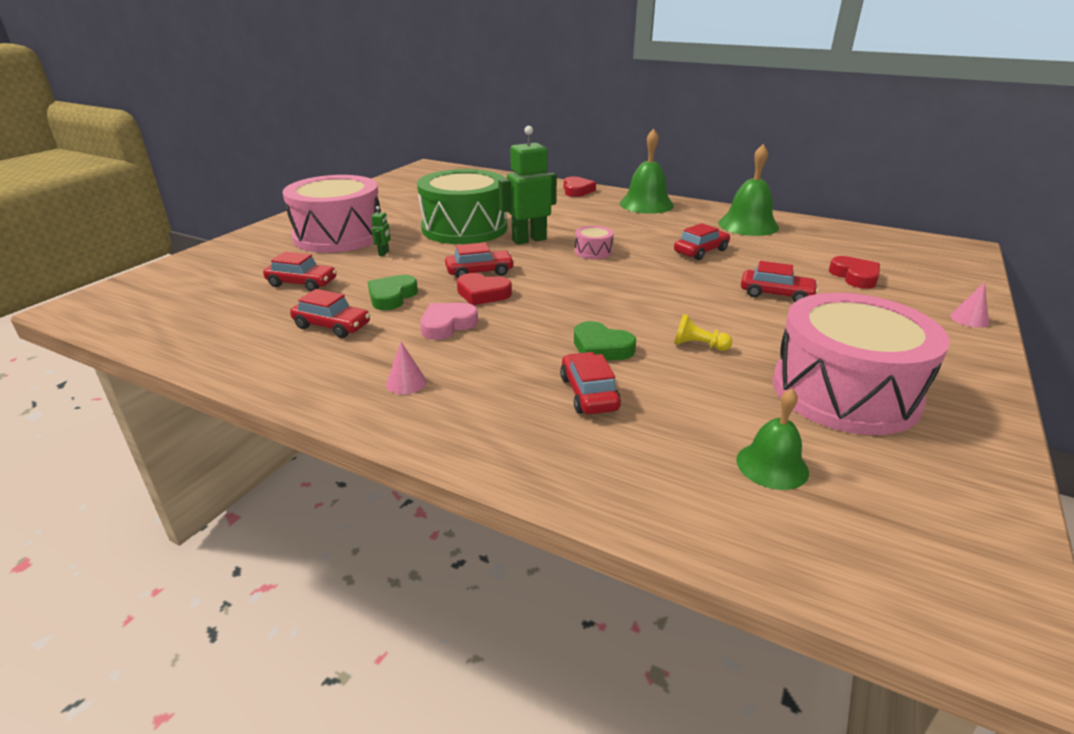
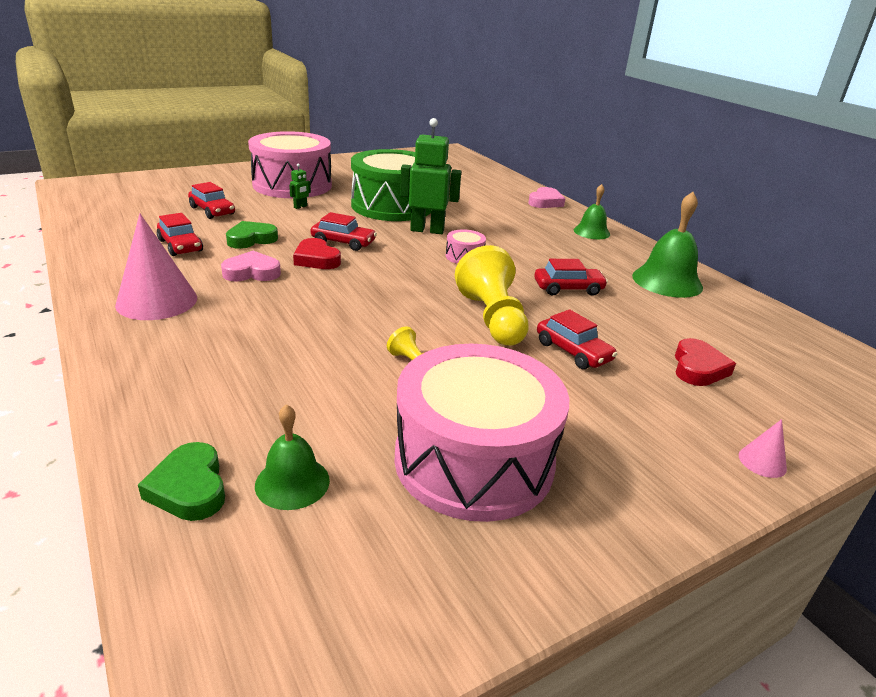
camera: 30 degrees right, 0 degrees up
(406, 383) = (157, 301): pink cone -> pink cone, size x2.20
(577, 190) = (545, 202): red heart -> pink heart
(588, 393) = (258, 361): red car -> none
(601, 348) = (330, 333): green heart -> green heart (189, 488)
(646, 204) = (591, 232): green bell -> green bell, size x0.62
(691, 291) = (492, 319): none -> yellow pawn

